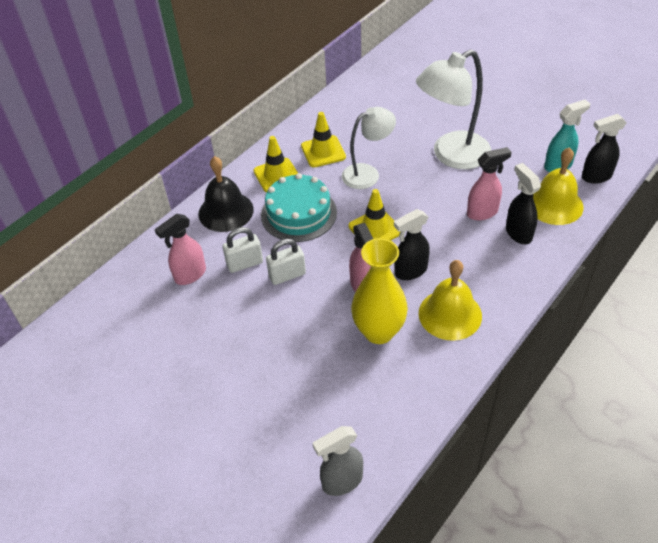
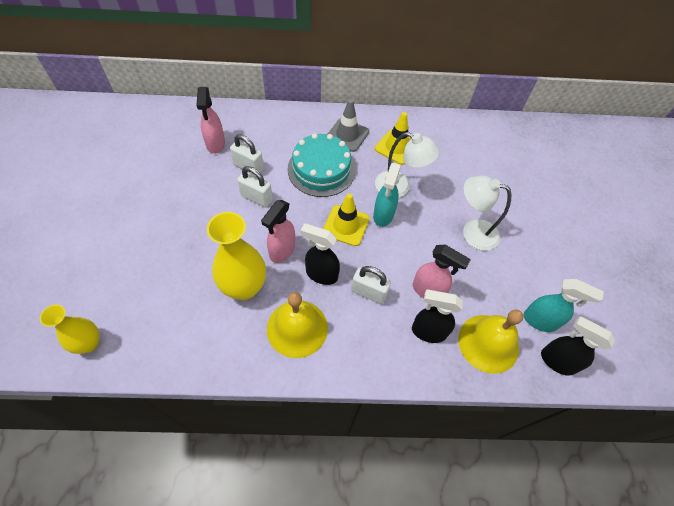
camera: 45 degrees right, 10 degrees up
(190, 275) = (215, 144): pink spray bottle -> pink spray bottle turned 105 degrees counterclockwise
(226, 211) = (288, 128): black bell -> none
(277, 175) = (347, 135): yellow traffic cone -> grey traffic cone
(341, 481) = (89, 343): grey spray bottle -> yellow vase
(386, 199) = (383, 215): none -> turquoise spray bottle
(451, 155) = (472, 232): white lamp -> white lamp, size x0.64
(454, 250) = (368, 292): none -> white padlock
(518, 233) = (428, 332): black spray bottle -> black spray bottle turned 105 degrees counterclockwise

